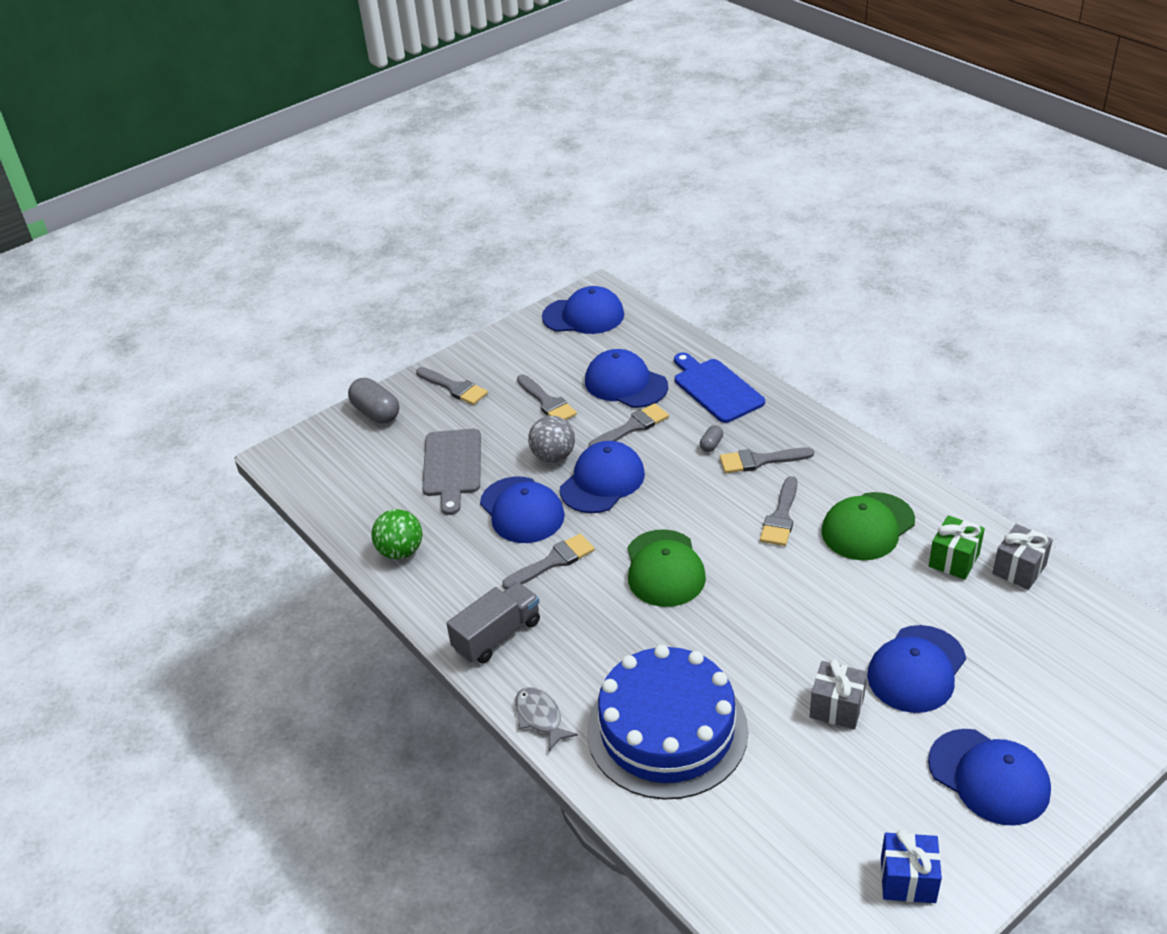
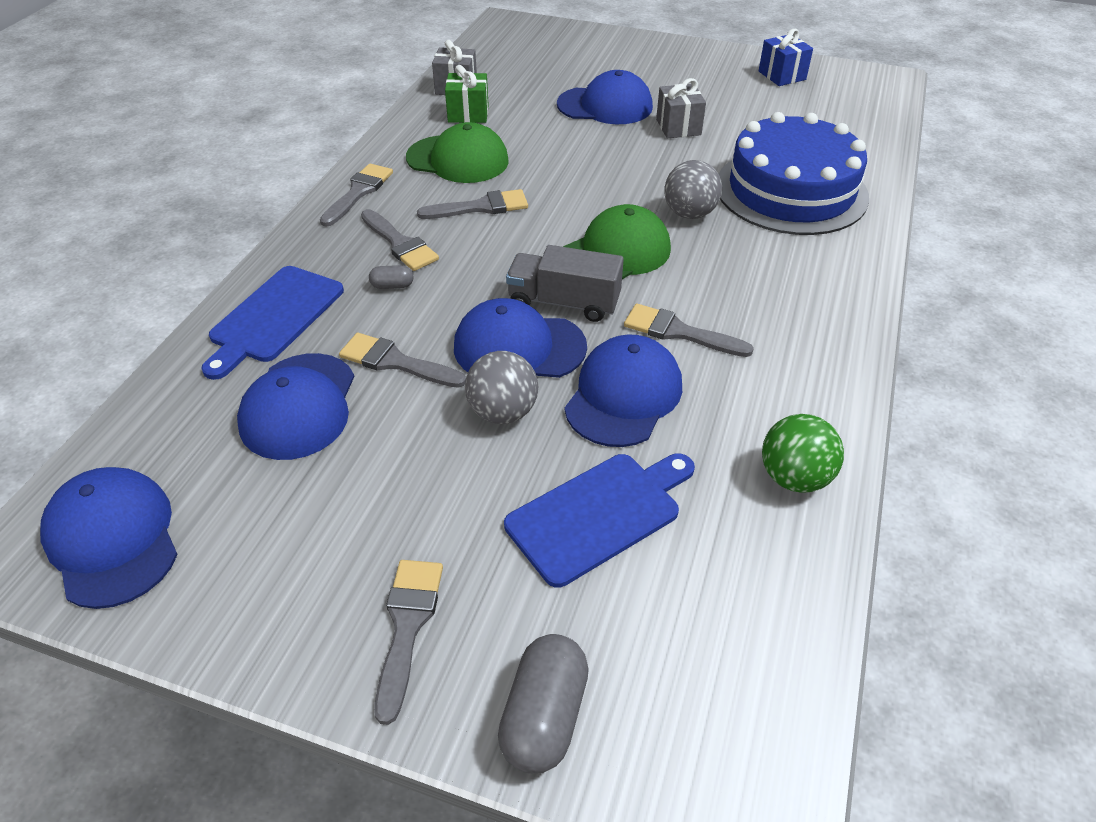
camera: 125 degrees left, 5 degrees up
(452, 466) = (599, 514): grey cutting board -> blue cutting board
(497, 635) = (815, 327): grey truck -> grey truck (564, 302)
(540, 717) = (864, 259): grey fish -> none
(547, 402) = (385, 475): grey brush -> grey brush (358, 192)
(683, 638) = (689, 214): none -> grey ball
(989, 777) = (671, 66): blue cap -> none

